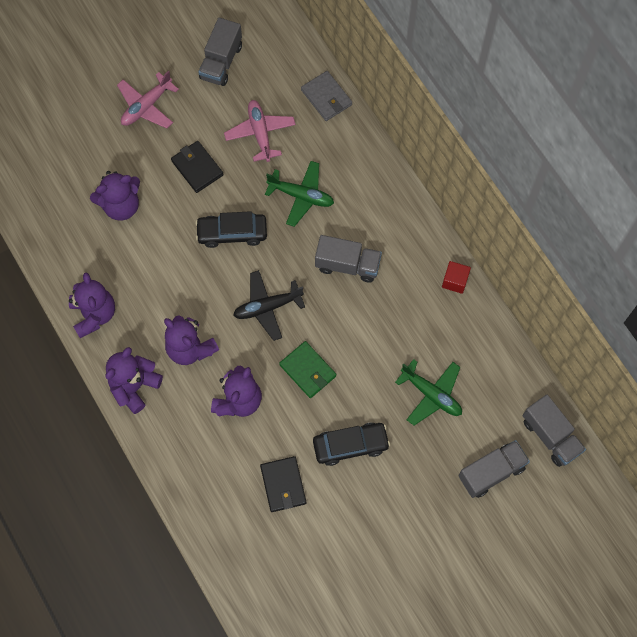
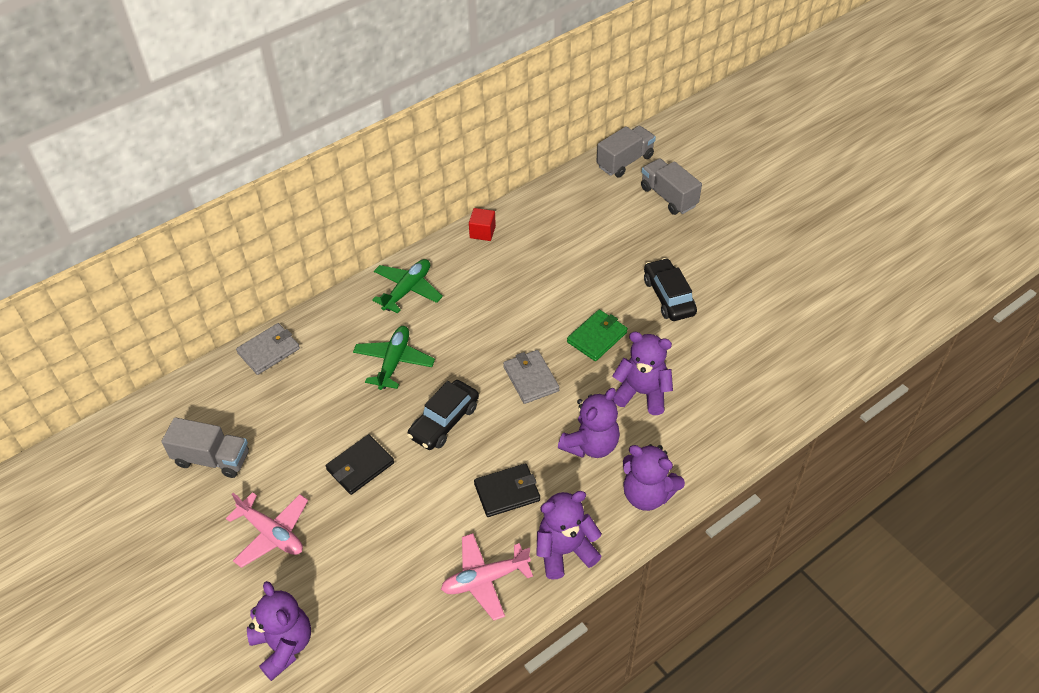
camera: 95 degrees left, 20 degrees down
(121, 205) = (414, 543): purple teddy bear -> purple teddy bear (284, 645)
(232, 233) = (444, 421): black car -> black car turned 45 degrees clockwise
(260, 133) = (314, 408): pink plane -> pink plane (485, 579)
(267, 307) = (531, 378): black plane -> grey wallet
(283, 485) = (724, 346): black wallet -> black wallet (507, 492)
(347, 265) = (473, 315): grey truck -> none
(431, 394) = (603, 241): green plane -> green plane (407, 290)

